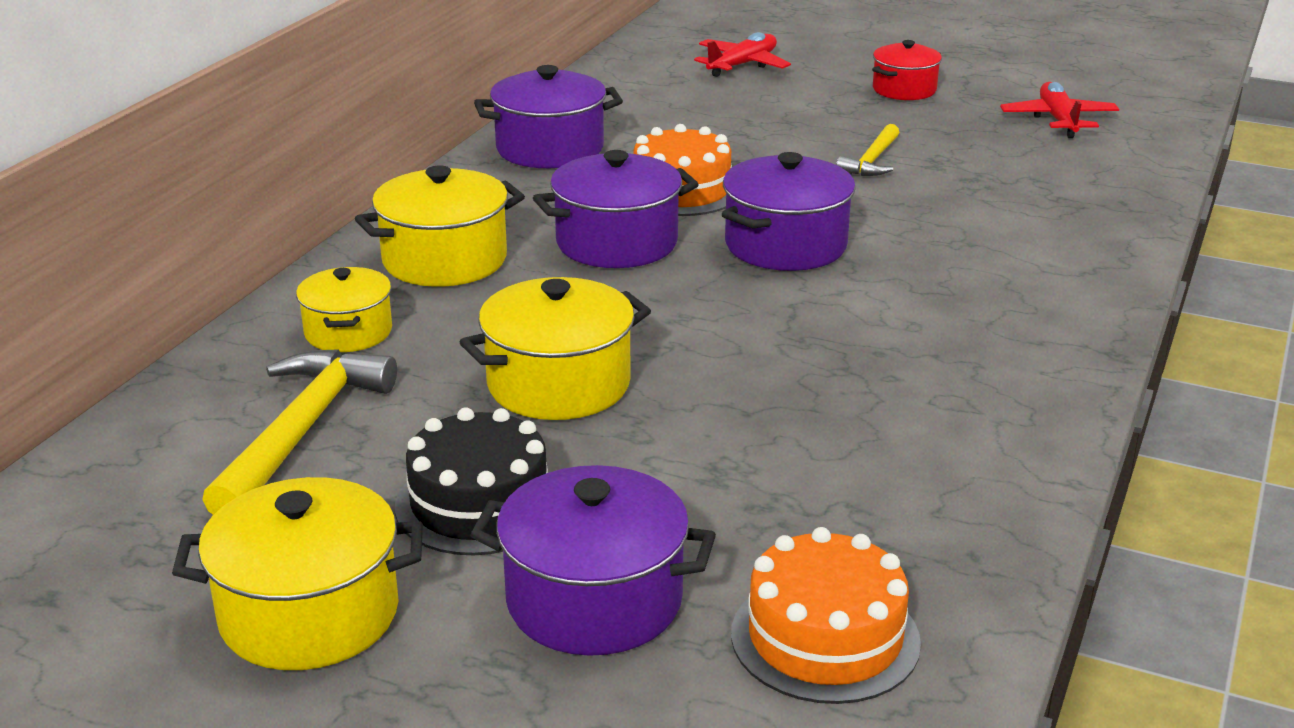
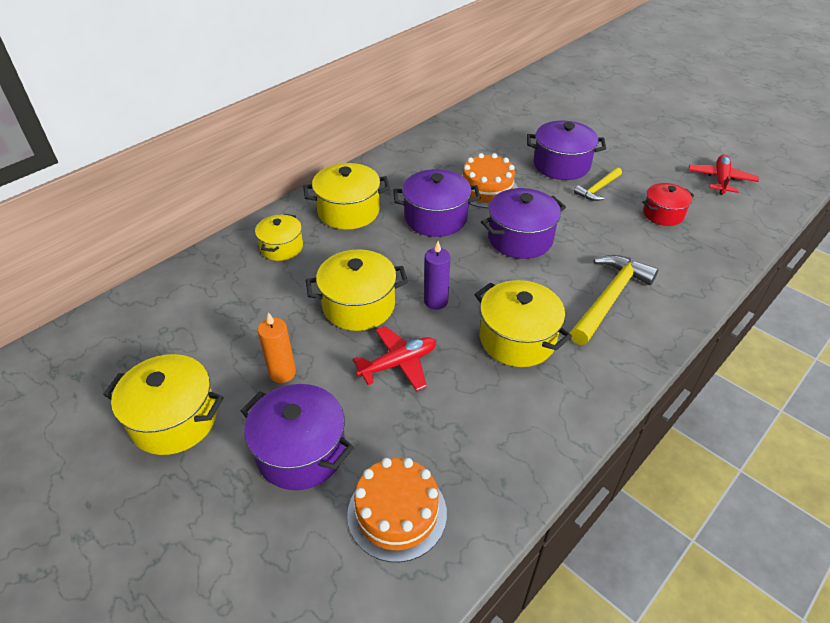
camera: 20 degrees right, 15 degrees up
(302, 431) = (230, 305): yellow hammer -> yellow hammer (610, 298)
(479, 503) = (282, 373): black cake -> orange candle
(550, 149) = (436, 148): purple pot -> purple pot (561, 165)
(696, 352) = (436, 301): none -> purple candle
(742, 65) = (564, 108): red plane -> red plane (398, 363)
(871, 374) = (517, 339): none -> yellow pot
(904, 90) = (643, 141): red pot -> red pot (663, 214)

